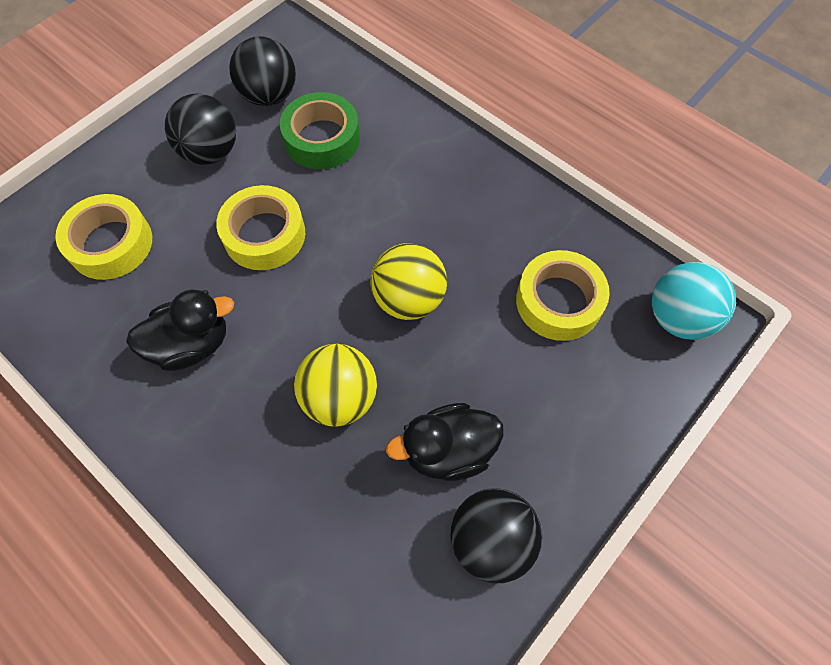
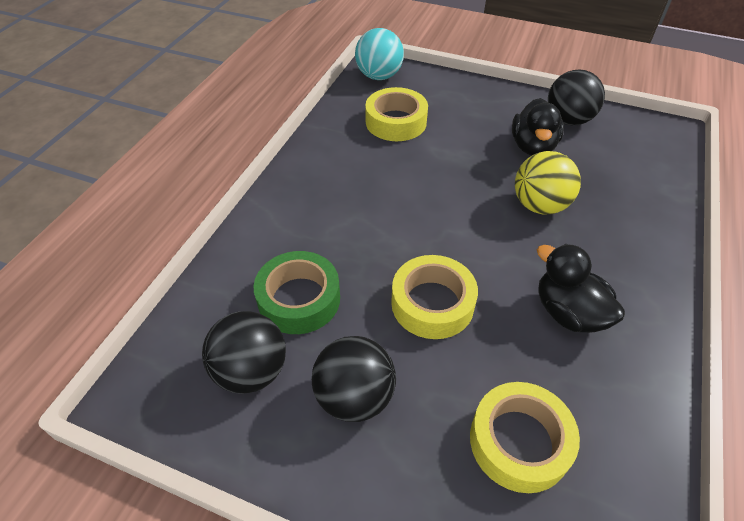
camera: 110 degrees left, 15 degrees down
(409, 299) = (438, 191): yellow ball -> none
(448, 451) = (532, 147): black duck -> black duck turned 45 degrees clockwise

